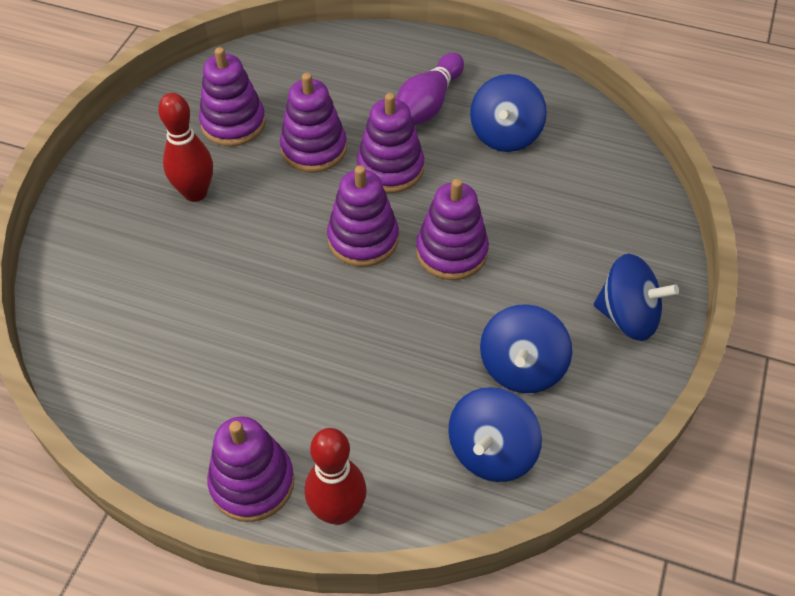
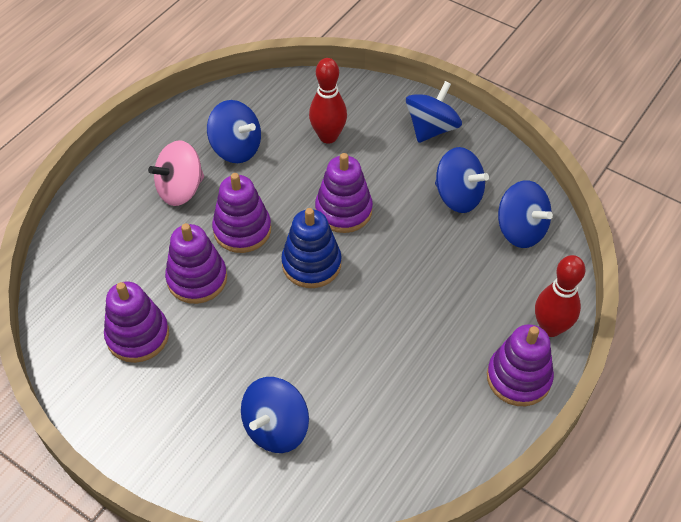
camera: 75 degrees left, 0 degrees up
(146, 256) = (276, 428): none -> blue spinning top
(195, 193) = (213, 378): red bowling pin -> red bowling pin (328, 136)
(363, 239) = (311, 264): purple stacking toy -> blue stacking toy
(427, 105) = (180, 189): purple bowling pin -> pink spinning top

